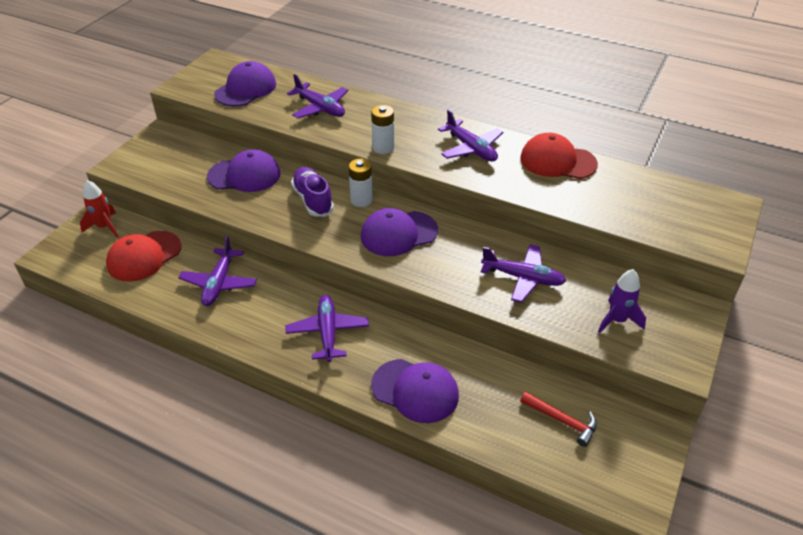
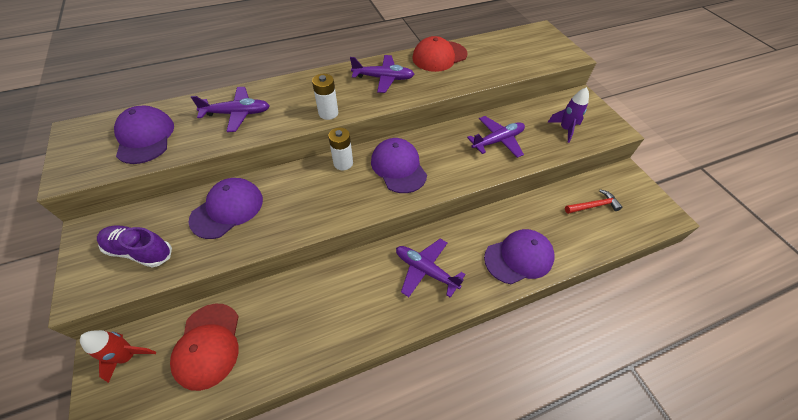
camera: 50 degrees left, 10 degrees up
(219, 283) = (305, 307): purple plane -> none
(313, 200) = (310, 188): purple shoe -> purple shoe (140, 251)
(398, 233) = (398, 167): purple cap -> purple cap turned 135 degrees clockwise

